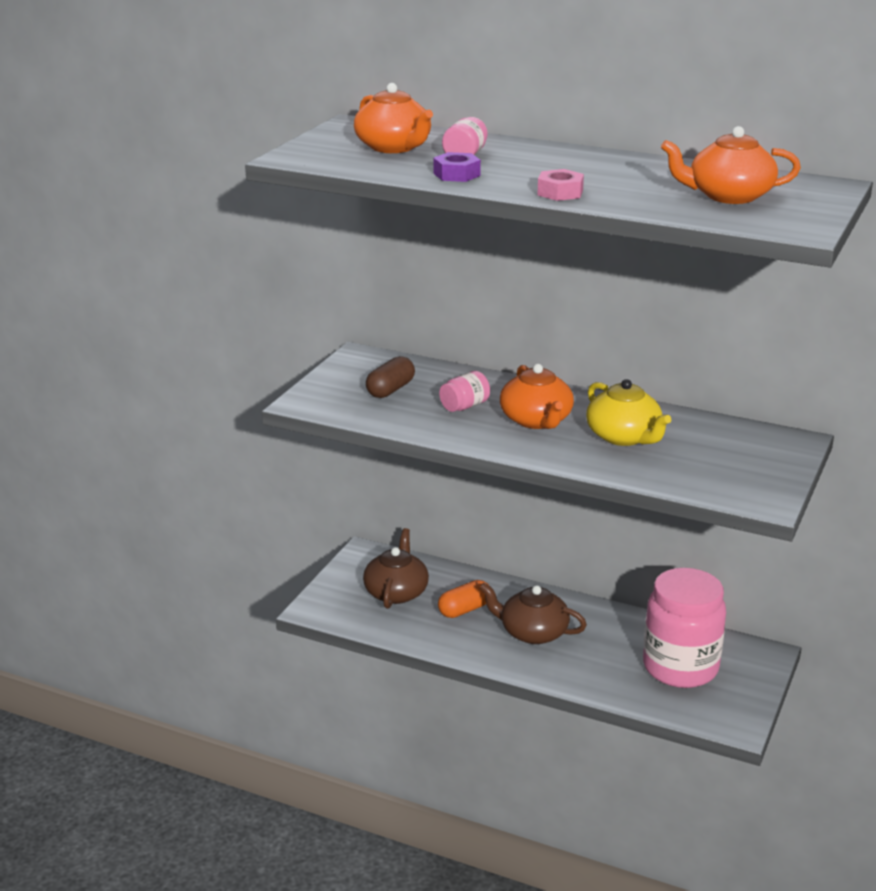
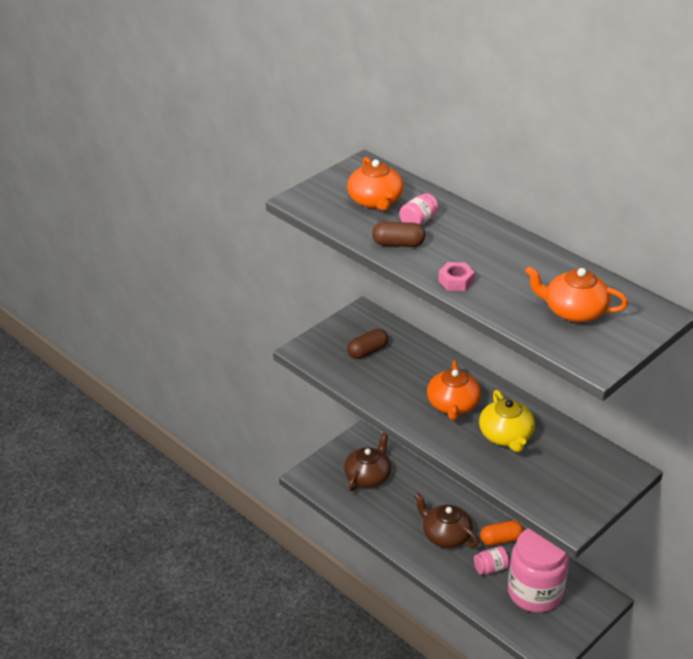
camera: 20 degrees right, 10 degrees up
(456, 174) = (398, 244): purple nut -> brown capsule
(464, 406) = (410, 379): pink jar -> pink jar (490, 568)
(464, 610) = (407, 503): orange capsule -> orange capsule (500, 539)

